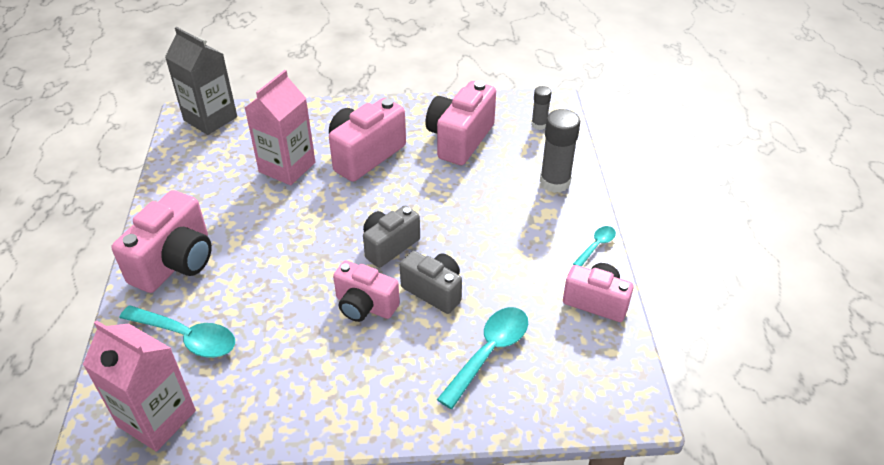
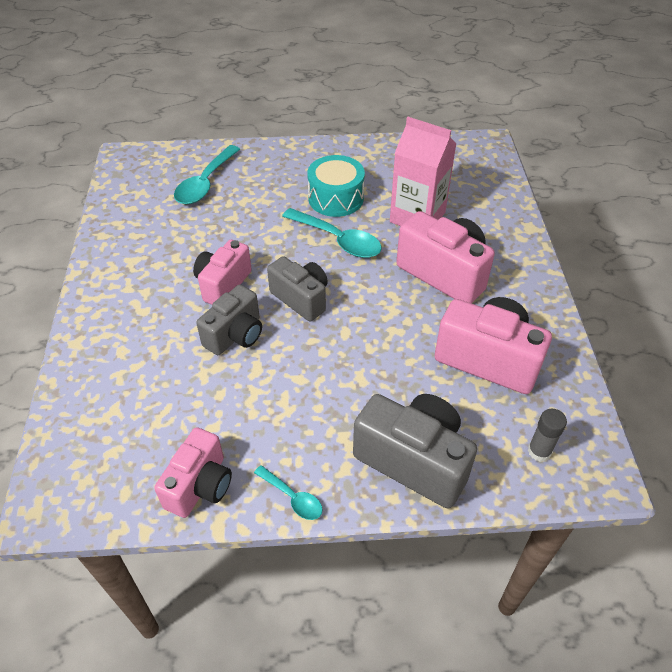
camera: 90 degrees right, 5 degrees up
(157, 418) = (132, 180): pink carton -> none
(175, 262) = (287, 166): pink camera -> none
(210, 118) = (486, 159): grey carton -> none
(245, 222) = (336, 198): none -> turquoise drum
(489, 352) = (148, 378): turquoise spoon -> turquoise spoon (338, 240)
(554, 182) = (414, 460): grey glue stick -> grey camera

